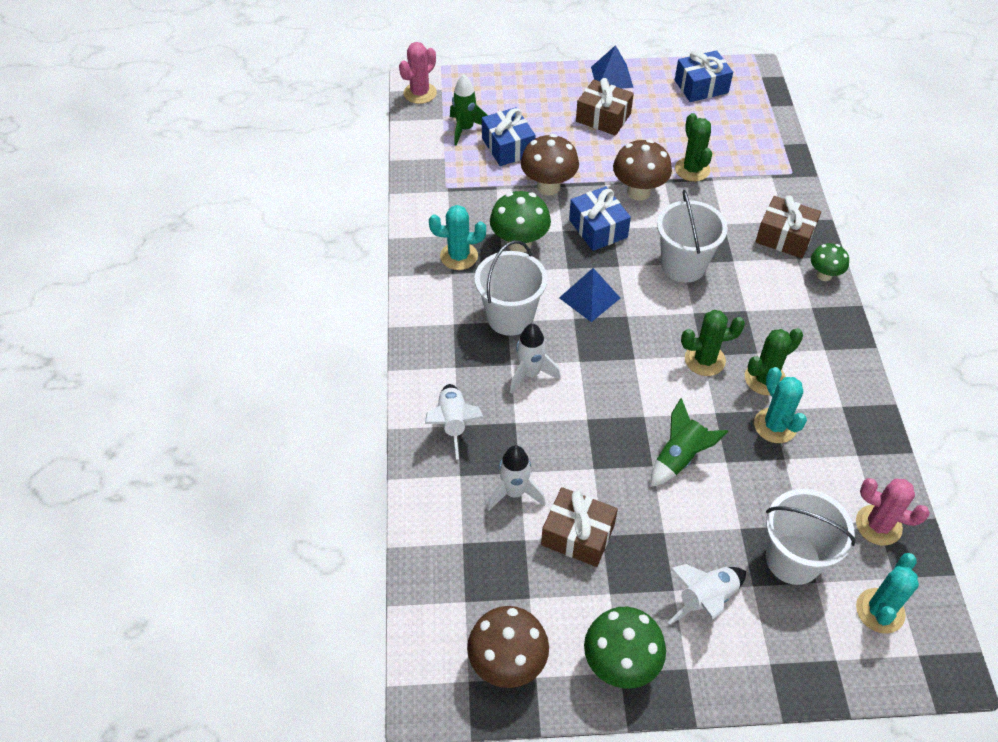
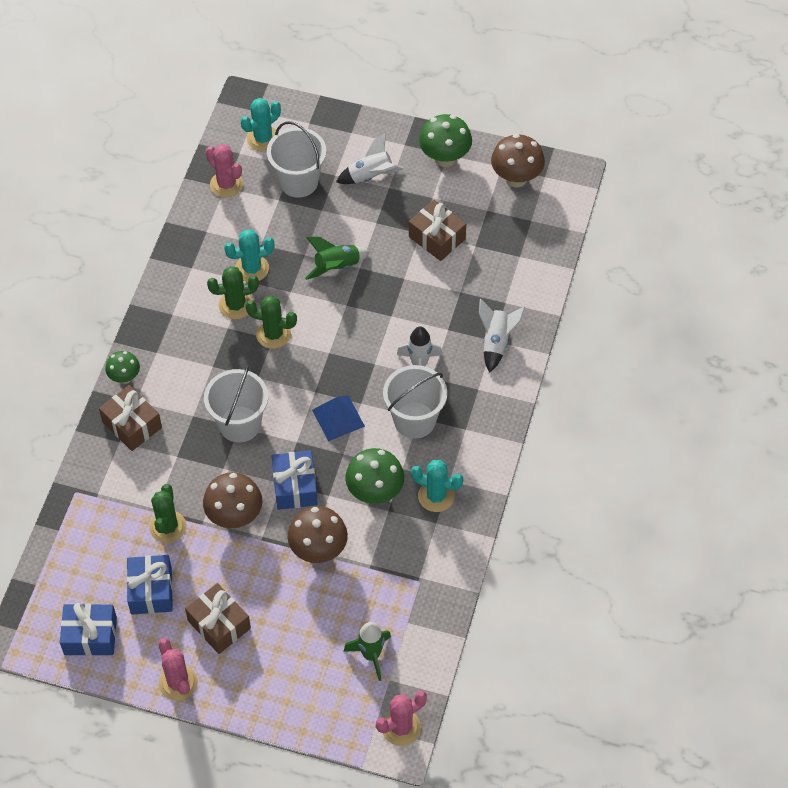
camera: 160 degrees left, 5 degrees up
(508, 147) = (336, 615): blue gift -> blue gift (151, 591)
(514, 492) = (469, 278): white rocket -> none
(611, 77) = (178, 683): blue pyramid -> pink cactus
(775, 425) = (252, 268): turquoise cactus -> turquoise cactus turned 75 degrees clockwise

